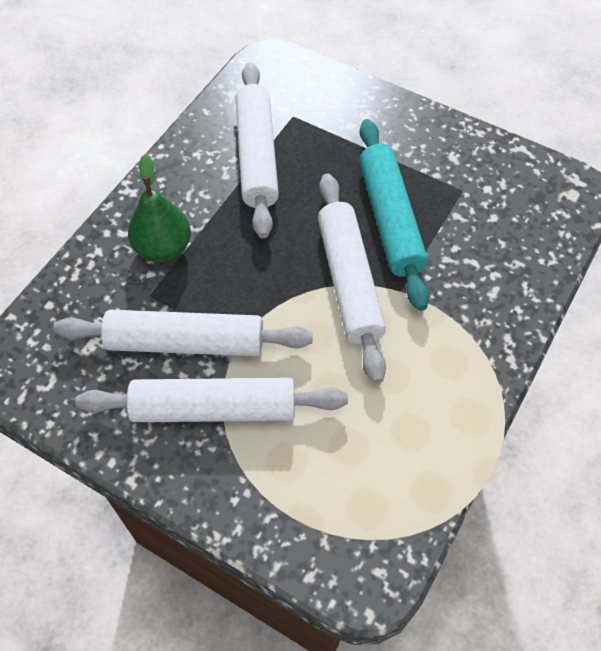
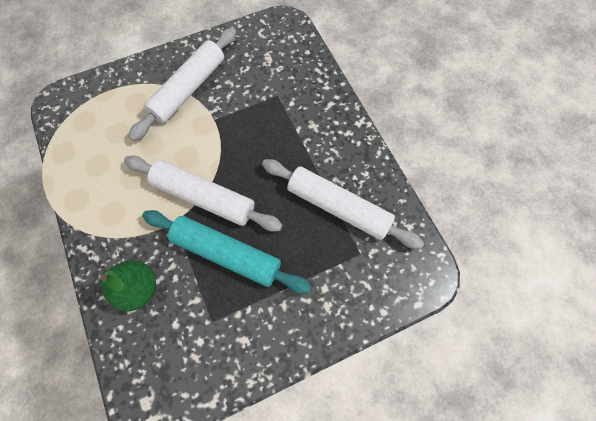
camera: 125 degrees right, 10 degrees up
(163, 248) = (304, 117): green pear -> green pear (138, 288)
(186, 342) = (235, 96): white rolling pin -> none

